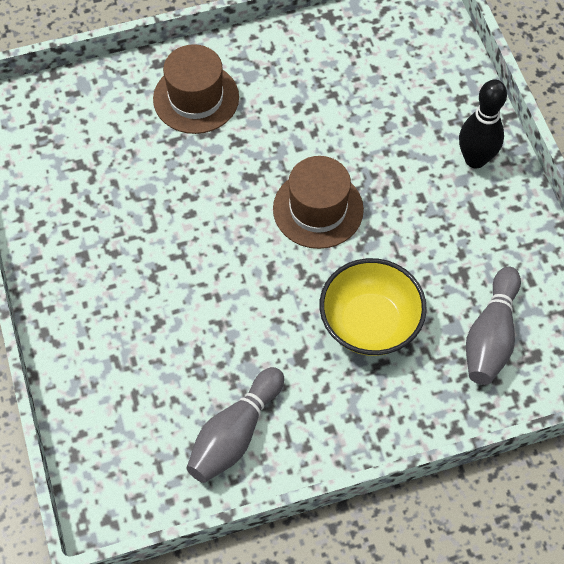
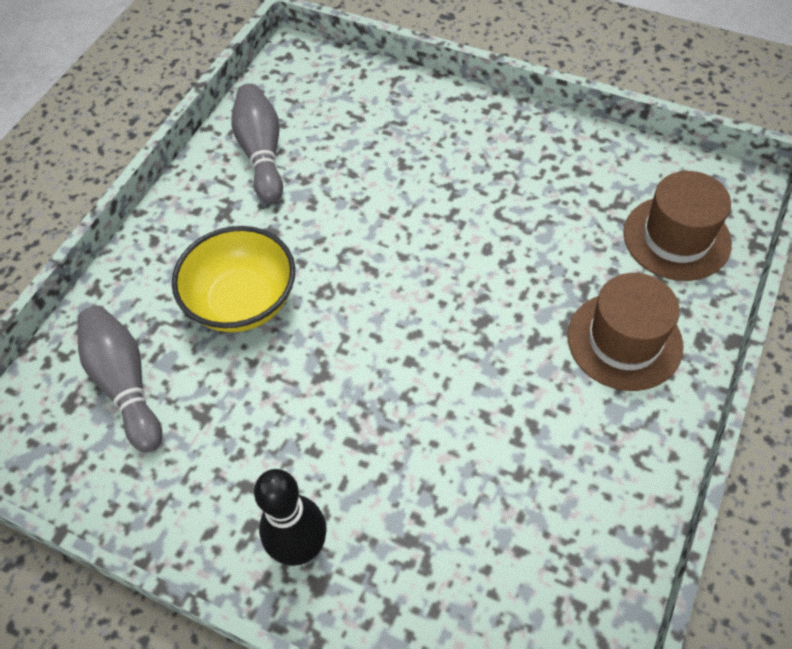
camera: 135 degrees right, 5 degrees down
(318, 209) = (392, 349): brown hat -> brown hat (676, 238)

